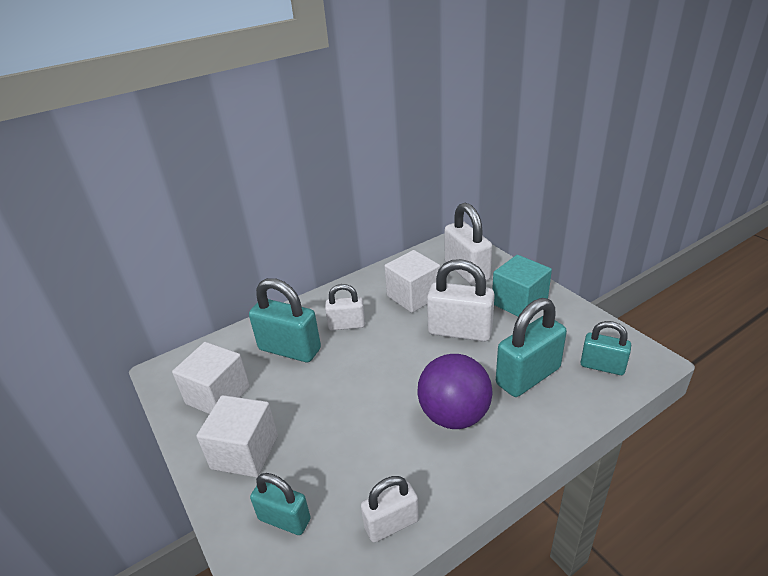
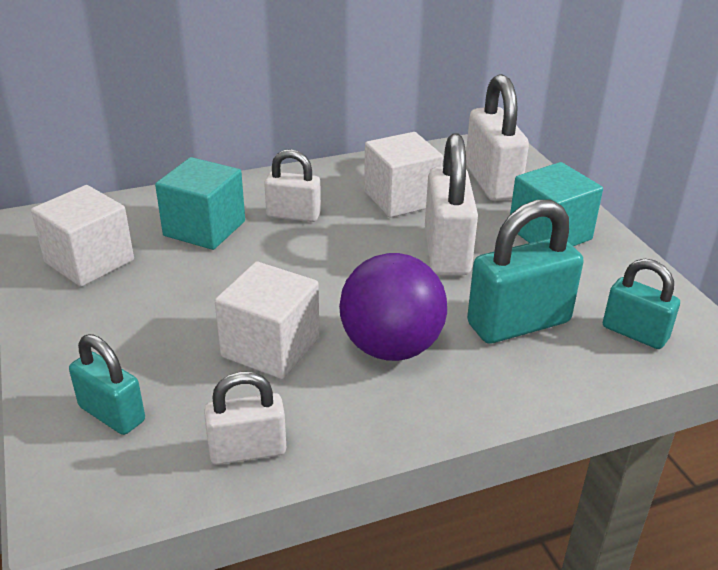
camera: 10 degrees right, 0 degrees up
(245, 452) = (95, 330): white cube -> white cube (270, 347)
(289, 349) = (204, 228): turquoise padlock -> turquoise cube
(460, 331) = (446, 252): white padlock -> white padlock turned 60 degrees clockwise

